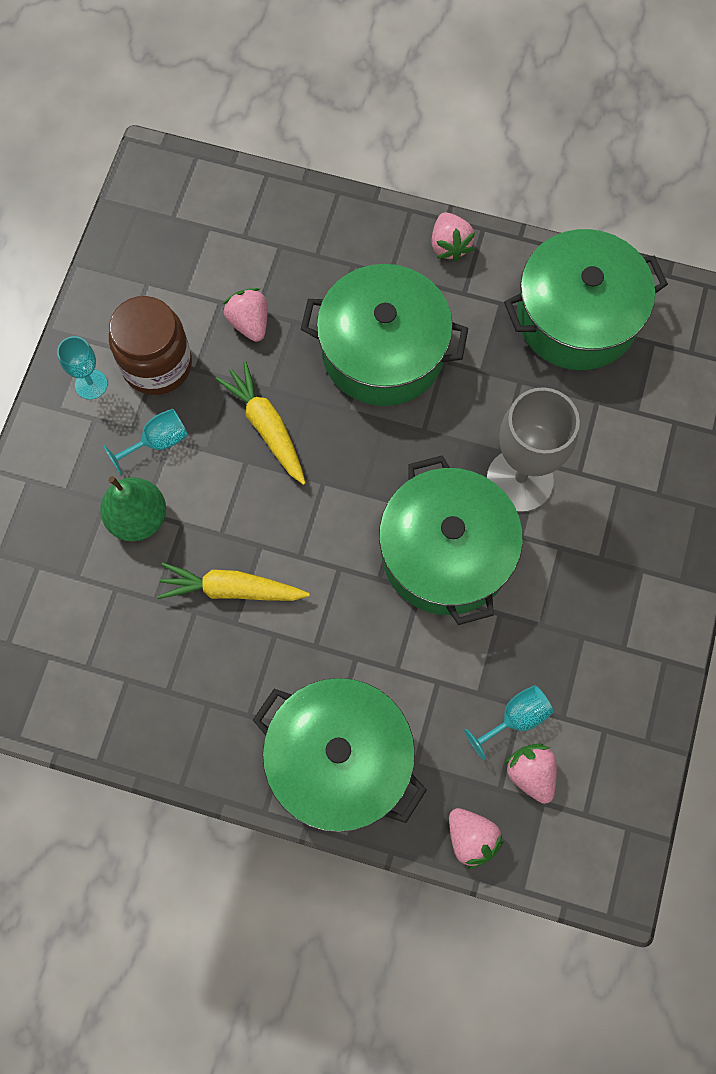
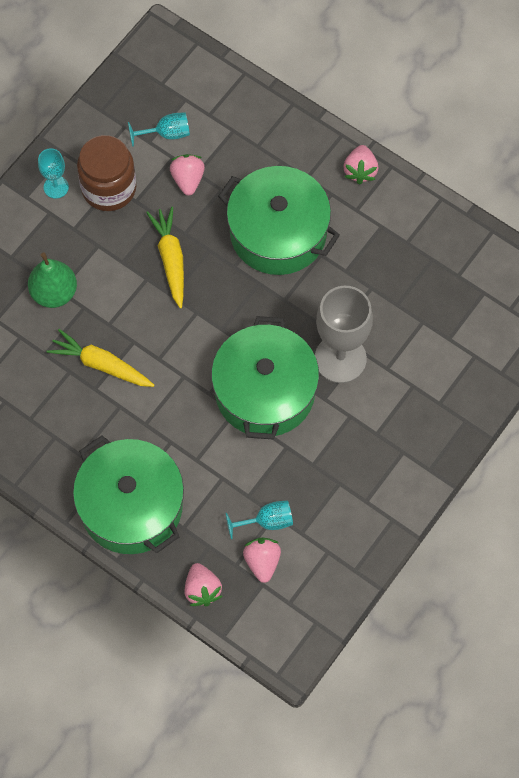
camera: 20 degrees right, 5 degrees down
(157, 442) = (88, 244): turquoise goblet -> turquoise goblet (166, 134)
(577, 317) = (434, 255): green pot -> none

